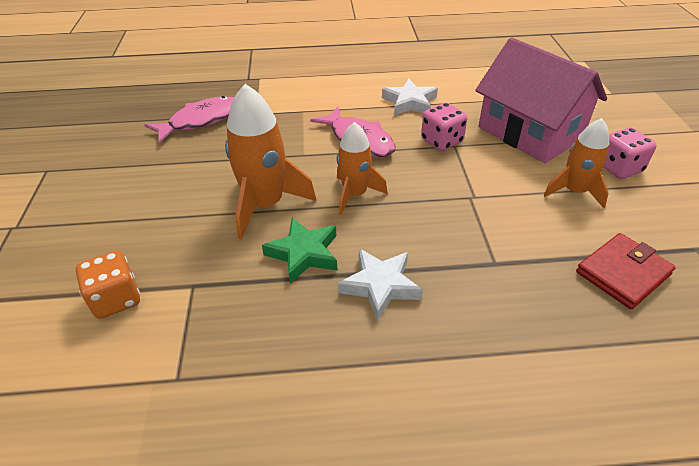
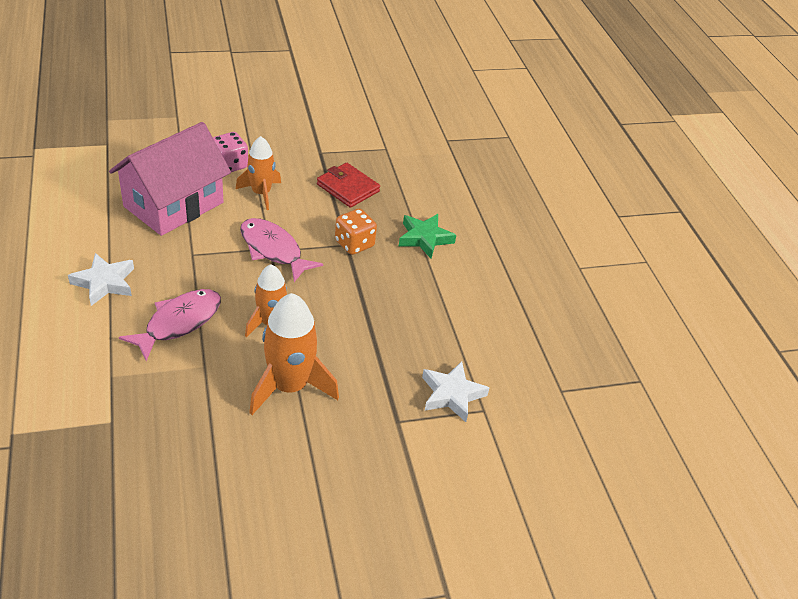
camera: 105 degrees left, 0 degrees up
(116, 299) = (422, 472): orange dice -> orange dice (354, 244)
(201, 121) = (124, 478): pink fish -> pink fish (273, 250)
(304, 253) = (351, 352): green star -> green star (424, 238)
(380, 285) = (378, 305): white star -> white star (451, 394)
(441, 141) = (185, 262): pink dice -> none

